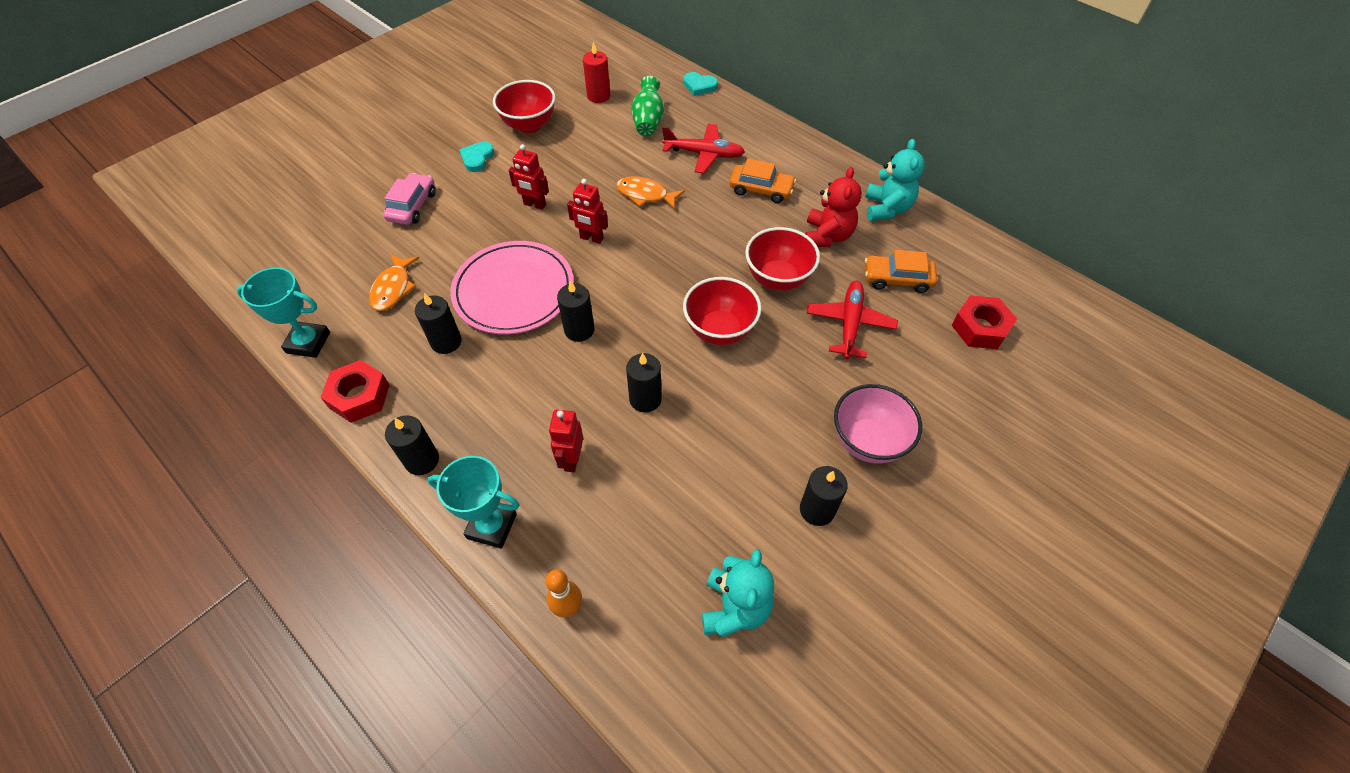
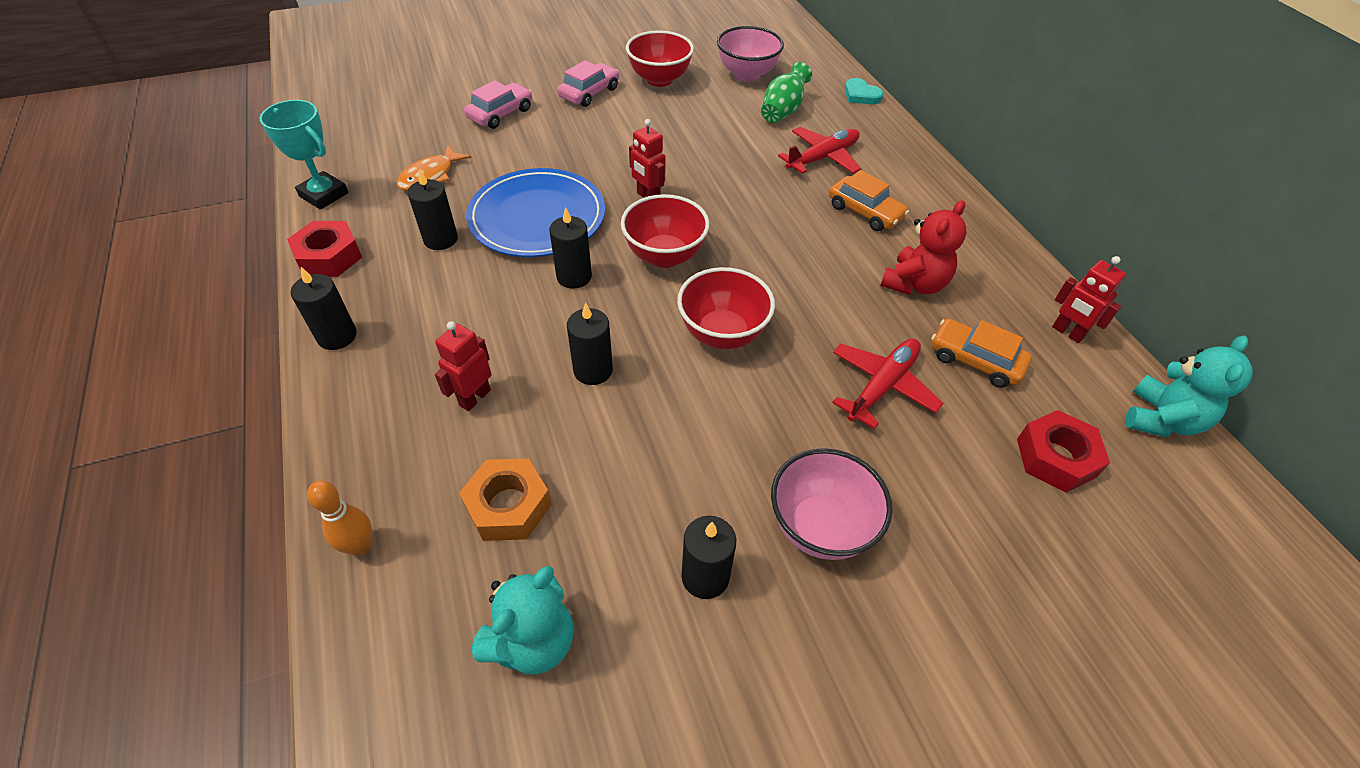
camera: 25 degrees right, 5 degrees down
(477, 158) = (589, 93): turquoise heart -> pink car
(492, 526) = (351, 427): turquoise trophy -> none
(514, 291) = (537, 217): pink plate -> blue plate
(534, 205) = (614, 149): red robot -> red robot (1067, 333)
(598, 96) = (747, 74): red candle -> pink bowl
(645, 195) = (732, 176): orange fish -> none
(654, 527) = (508, 506): none -> orange nut
(703, 154) = (822, 158): red plane -> red plane turned 75 degrees counterclockwise
(778, 279) = (825, 306): red bowl -> red bowl (664, 256)
(887, 208) = (1009, 281): turquoise teddy bear -> turquoise teddy bear (1161, 419)

